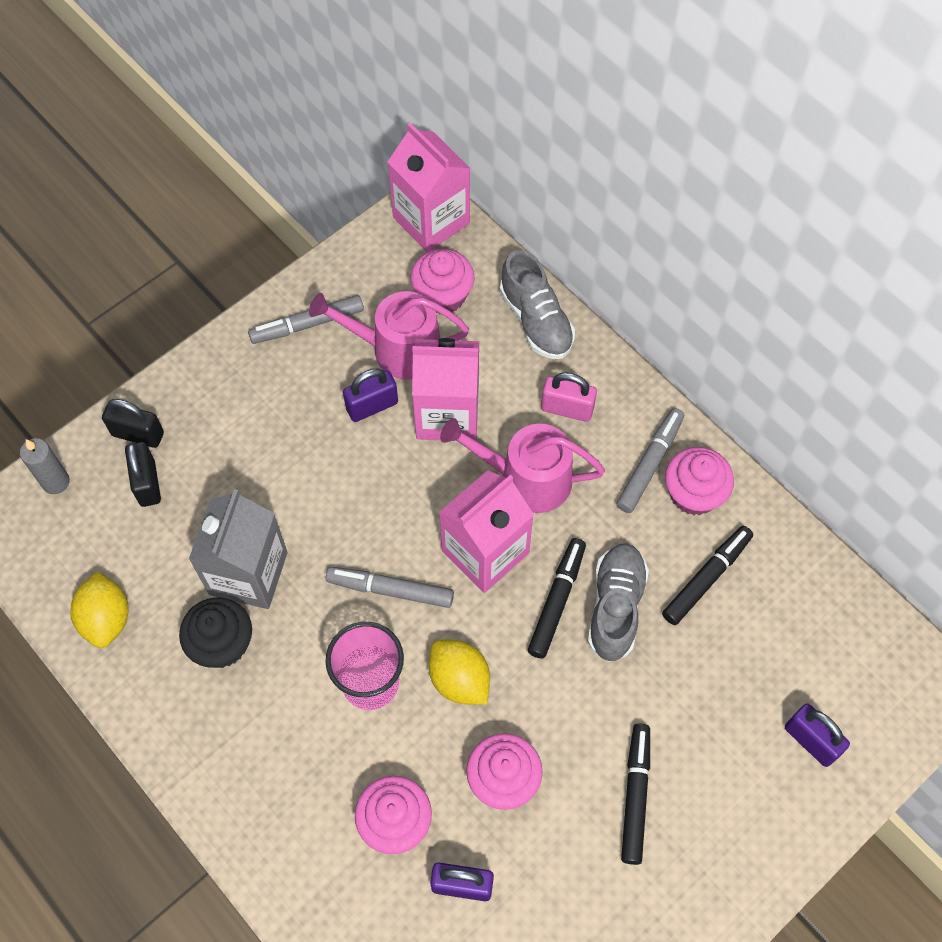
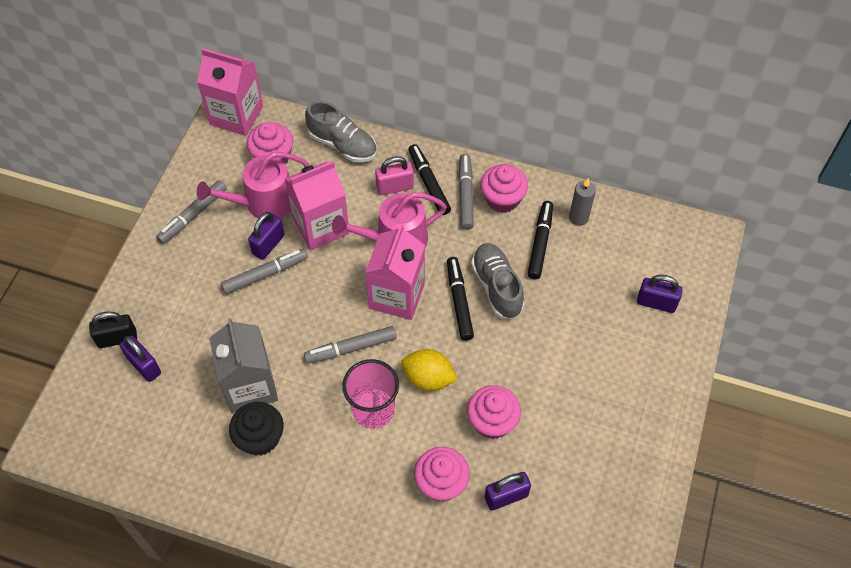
camera: 30 degrees left, 5 degrees down
(56, 482) = (77, 397): grey candle -> grey candle (578, 218)
(106, 618) = (169, 464): yellow lemon -> none
(148, 483) = (144, 365): black padlock -> purple padlock
(346, 442) = (265, 274): none -> grey marker
(635, 795) = (576, 387): black marker -> black marker (429, 183)

